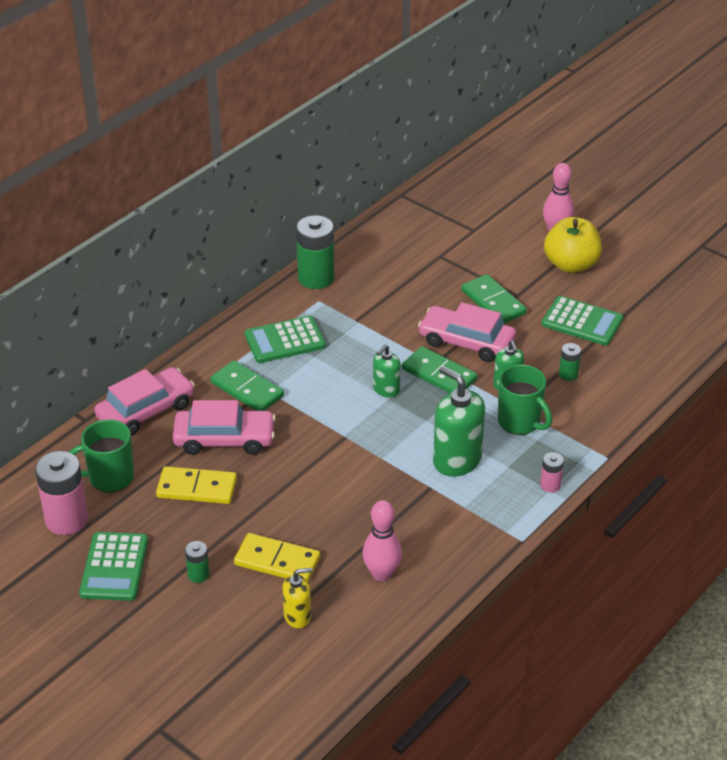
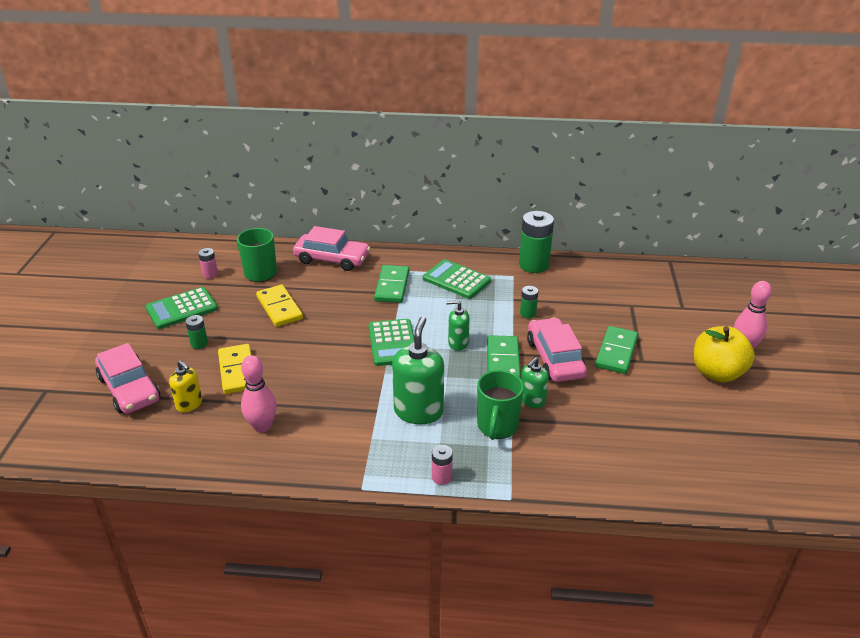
camera: 55 degrees right, 5 degrees down
(66, 520) = (210, 274): pink battery -> pink battery, size x0.49
(224, 439) = (335, 298): pink car -> pink car (129, 389)
(568, 374) = (584, 429): green battery -> green battery (528, 313)
(582, 322) = (657, 409): green calculator -> green calculator (392, 343)

